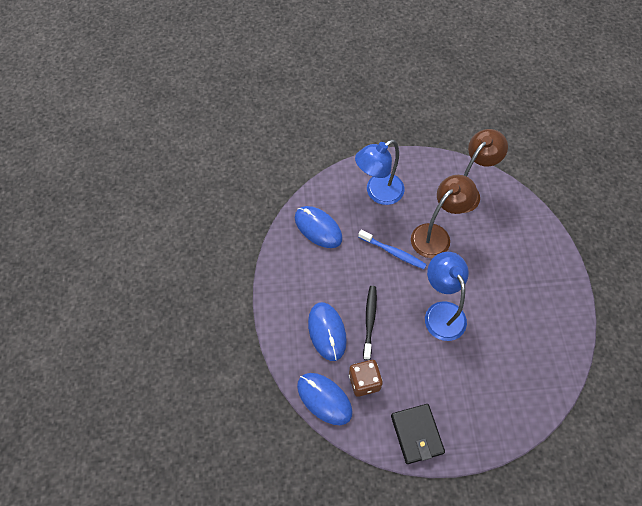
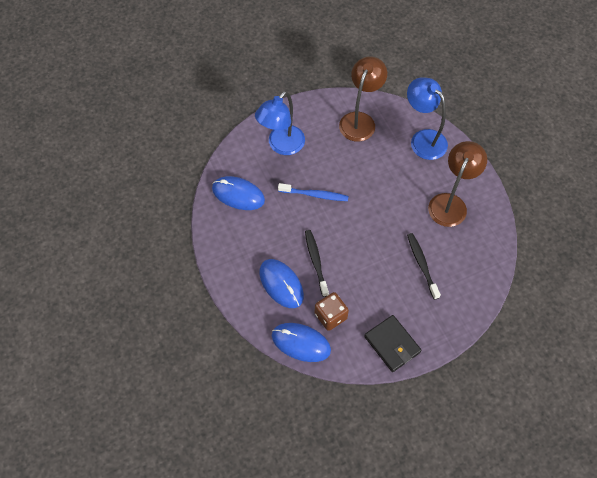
camera: 20 degrees left, 0 degrees up
(436, 235) = (347, 167): brown lamp -> brown lamp (450, 203)
(441, 312) = (376, 234): blue lamp -> blue lamp (423, 139)
(478, 361) = (422, 265): none -> black toothbrush

